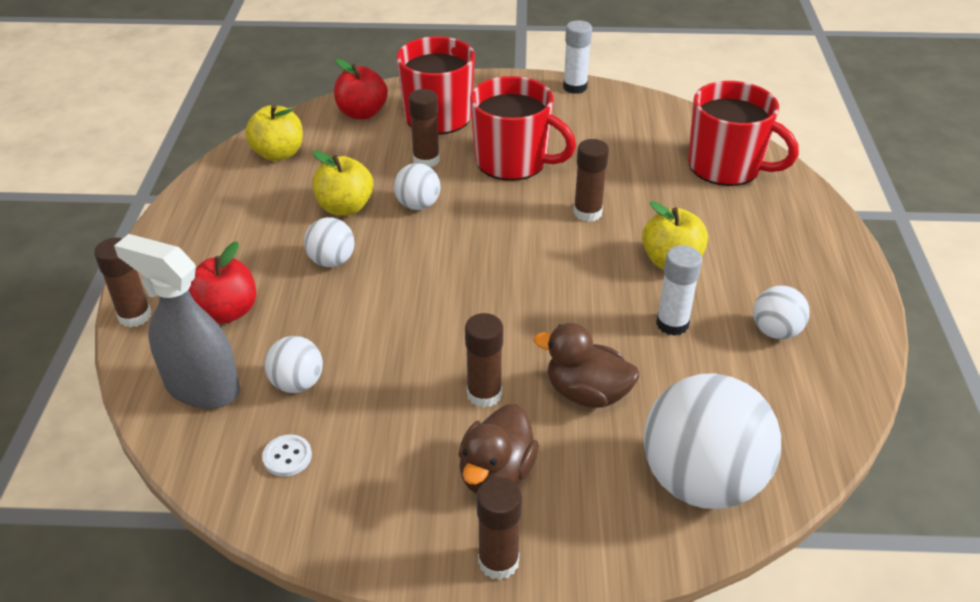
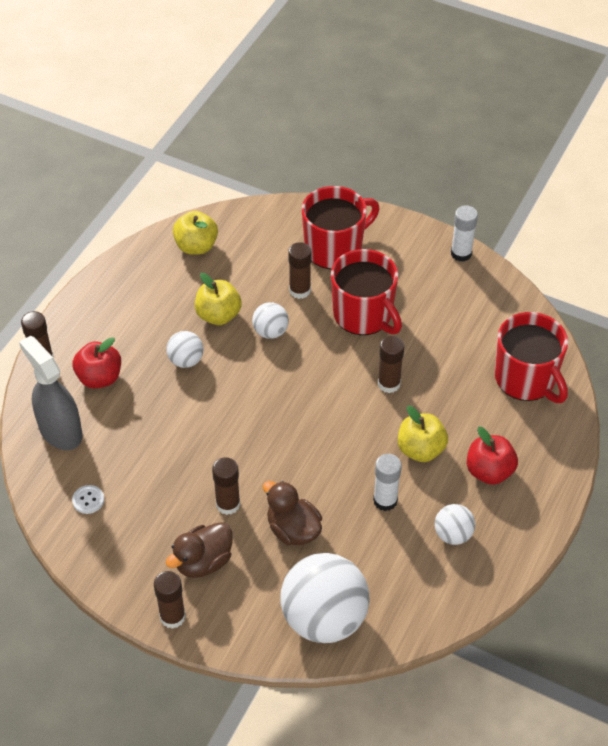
camera: 25 degrees right, 10 degrees up
(297, 383) = (118, 450): white ball -> none
(362, 113) = (277, 225): red apple -> red apple (489, 471)

